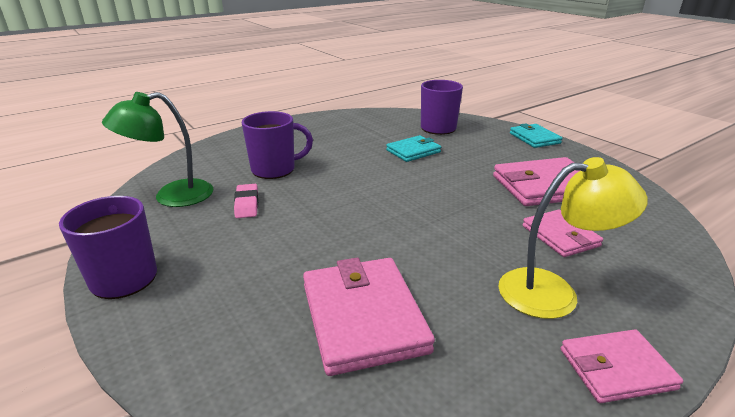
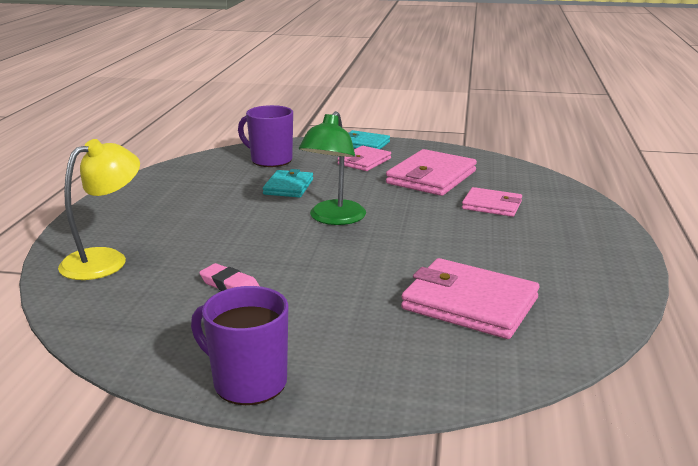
camera: 45 degrees left, 5 degrees down
(172, 196) = (133, 315): green lamp -> green lamp (333, 219)
(275, 169) = (190, 249): purple mug -> none
(553, 292) = (538, 237): yellow lamp -> yellow lamp (105, 259)
(616, 369) = (617, 257): pink wallet -> pink wallet (364, 161)

